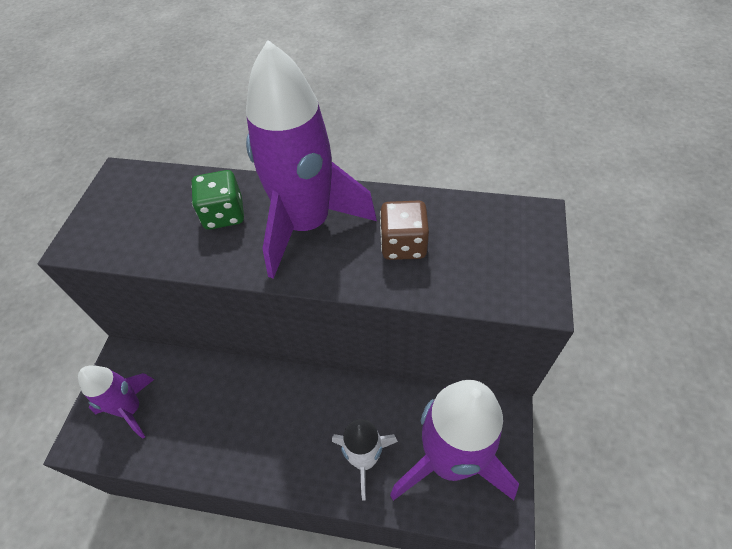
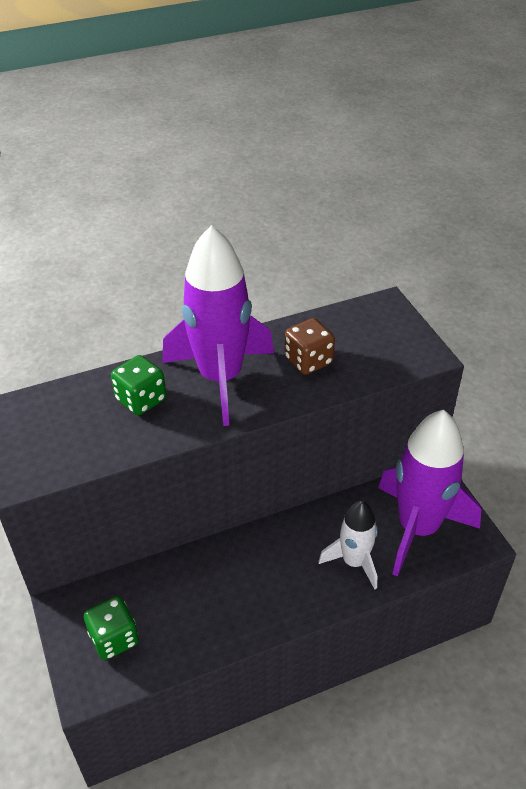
camera: 35 degrees left, 10 degrees down
(131, 409) = (114, 638): purple rocket -> green dice

